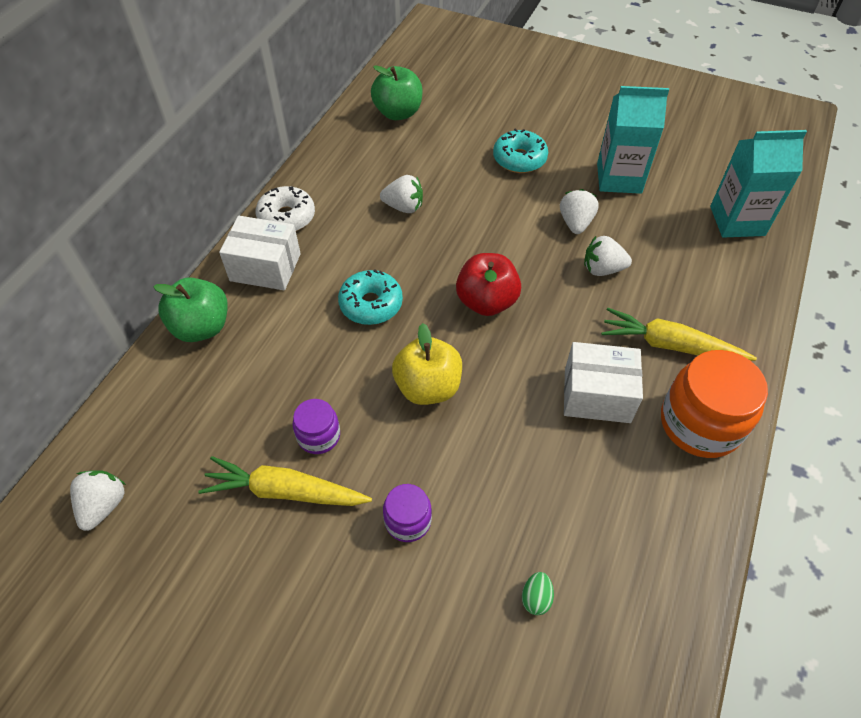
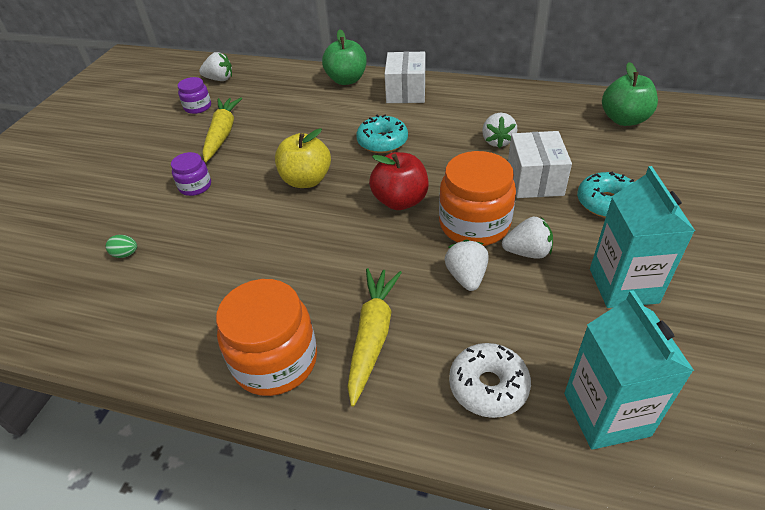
camera: 85 degrees right, 10 degrees down
(287, 217) = (459, 90): white donut -> white donut (488, 386)
(319, 436) = (263, 139): purple jar -> purple jar (198, 107)
(533, 250) = (474, 224): none -> orange jar
(597, 395) = (305, 280): white box -> white box (534, 180)

